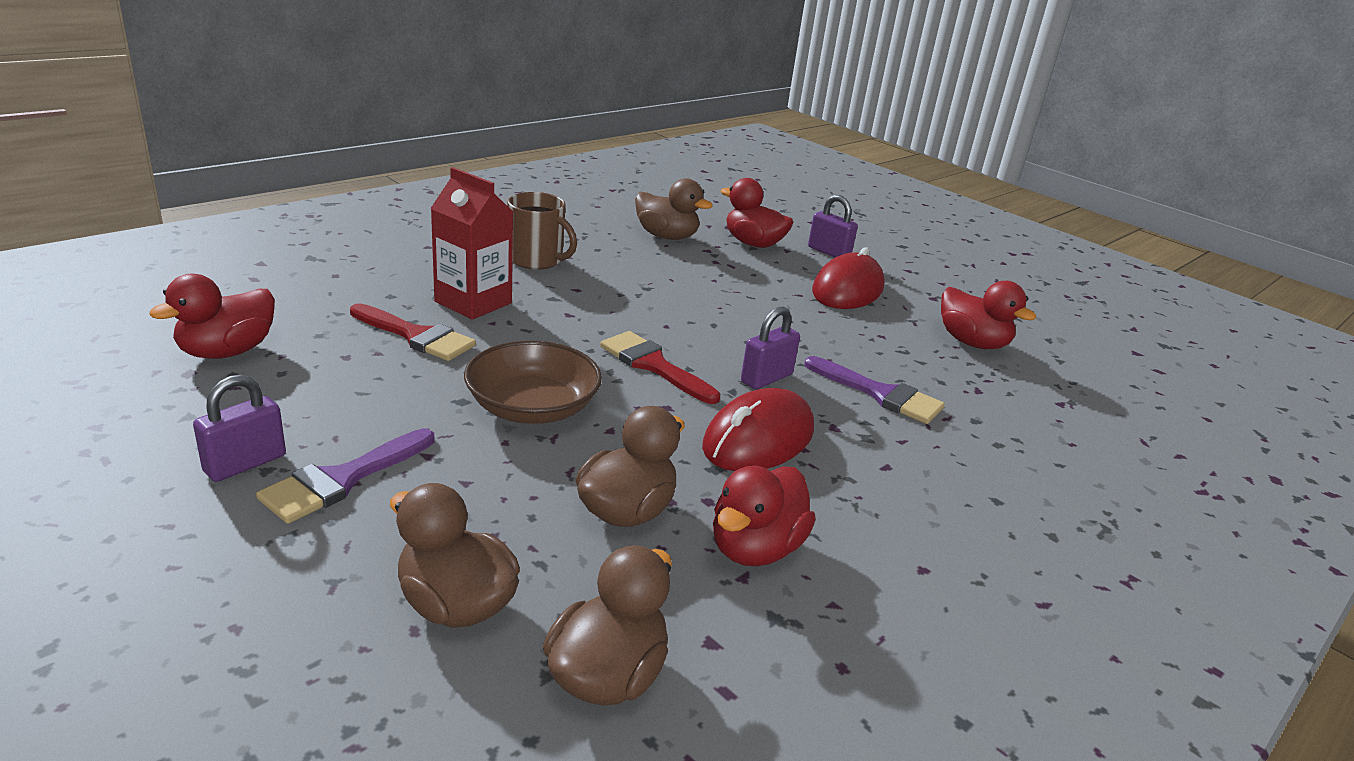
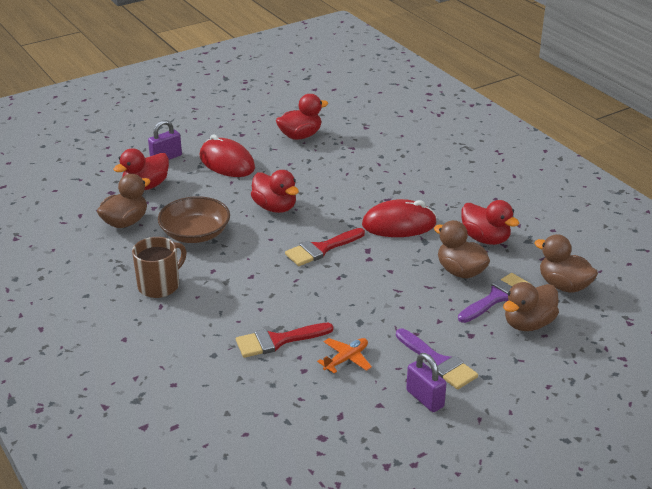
camera: 75 degrees left, 5 degrees up
(227, 351) = (294, 424): red duck -> red duck (275, 207)
(366, 389) = (346, 359): none -> orange plane
(416, 336) = (277, 341): red brush -> red brush turned 150 degrees counterclockwise
(473, 302) = (229, 316): red carton -> none
(532, 407) = (367, 296): brown bowl -> brown bowl (195, 233)
(758, 439) = (399, 224): red mouse -> red mouse turned 60 degrees counterclockwise
(766, 378) = (338, 212): purple padlock -> none
(880, 394) = (355, 178): purple brush -> purple brush (496, 297)

